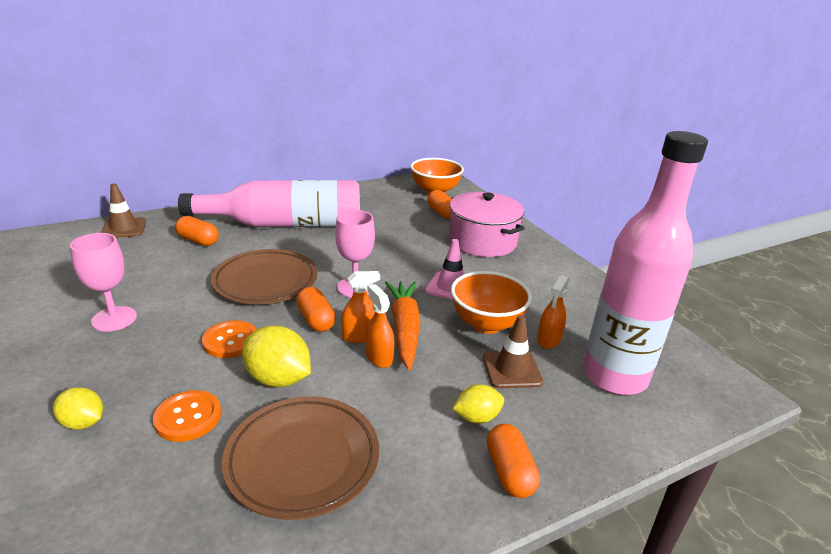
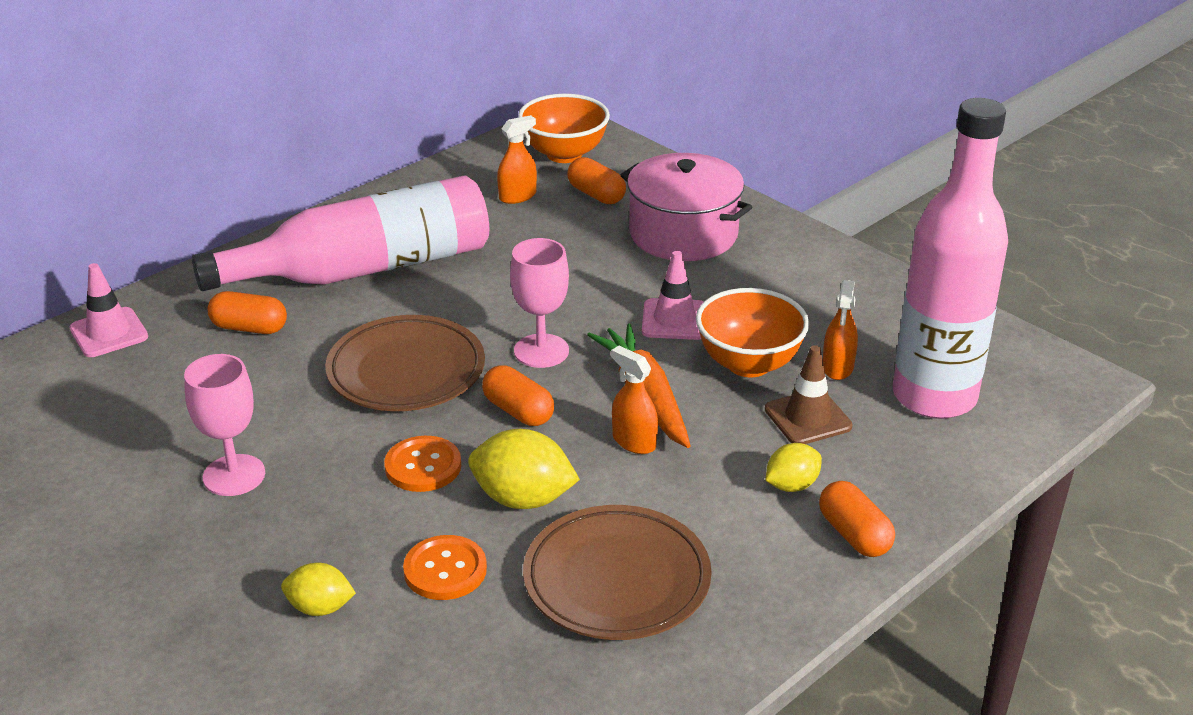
camera: 15 degrees left, 5 degrees up
(124, 228) = (109, 333): brown traffic cone -> pink traffic cone
(360, 336) = (592, 420): orange spray bottle -> orange spray bottle (517, 196)

